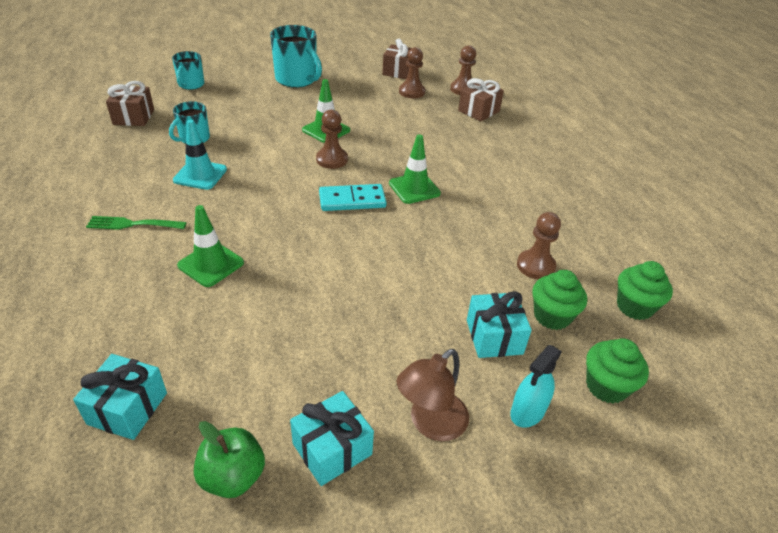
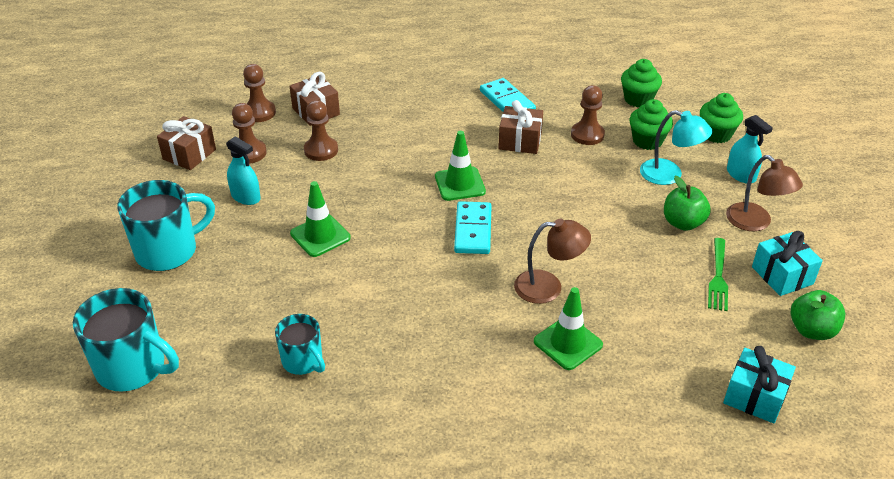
camera: 75 degrees left, 0 degrees up
(133, 117) = (215, 433): brown gift -> brown gift (520, 141)
(133, 224) = (489, 412): green fork -> green fork (718, 276)
(191, 85) = (133, 368): turquoise mug -> turquoise mug, size x1.67
(200, 175) = (395, 353): turquoise traffic cone -> none
(284, 249) = (548, 287): none -> brown lamp
(332, 159) = (389, 237): brown pawn -> brown pawn (321, 150)
(361, 97) = (246, 197): none -> turquoise spray bottle
(407, 349) = (683, 223): none -> green apple
(494, 337) = (669, 175): turquoise gift -> turquoise lamp
(560, 207) = (507, 101): none -> turquoise domino

